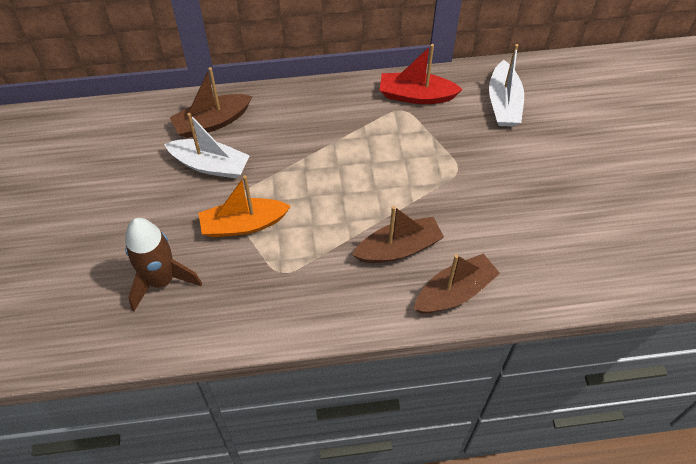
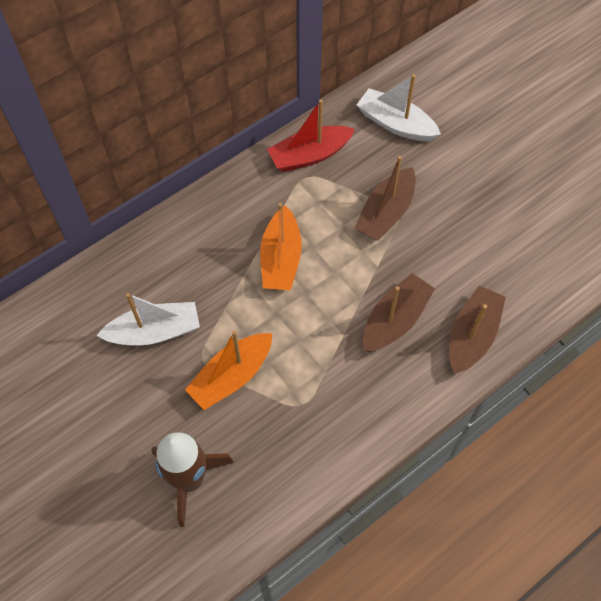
camera: 30 degrees left, 5 degrees up
(212, 122) = (124, 284): brown boat -> brown boat (386, 213)
(340, 160) = (281, 259): none -> orange boat
(503, 103) = (396, 124): white boat -> white boat turned 150 degrees clockwise

